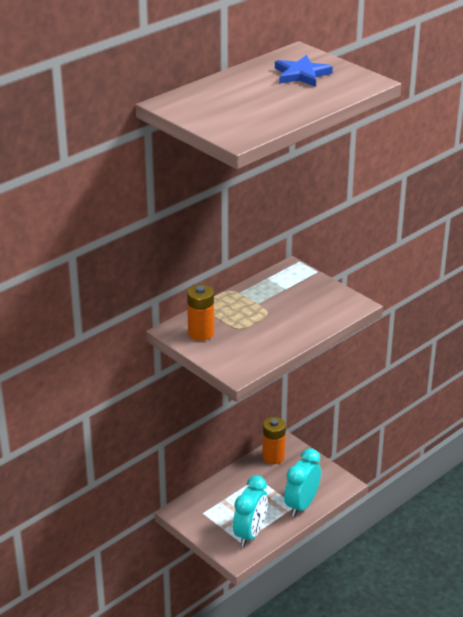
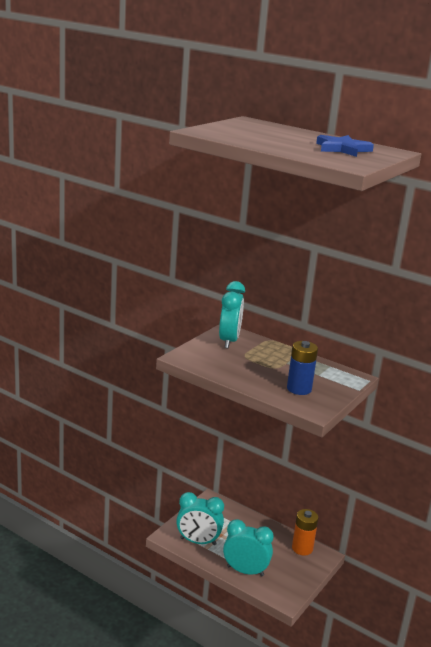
camera: 75 degrees right, 10 degrees down
(201, 333) = (229, 341): orange battery -> turquoise clock
(314, 306) = (299, 389): none -> blue battery

